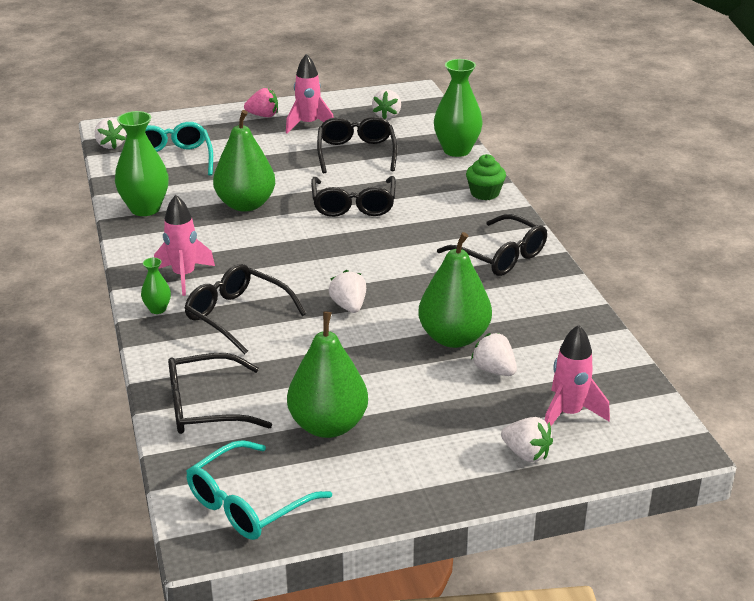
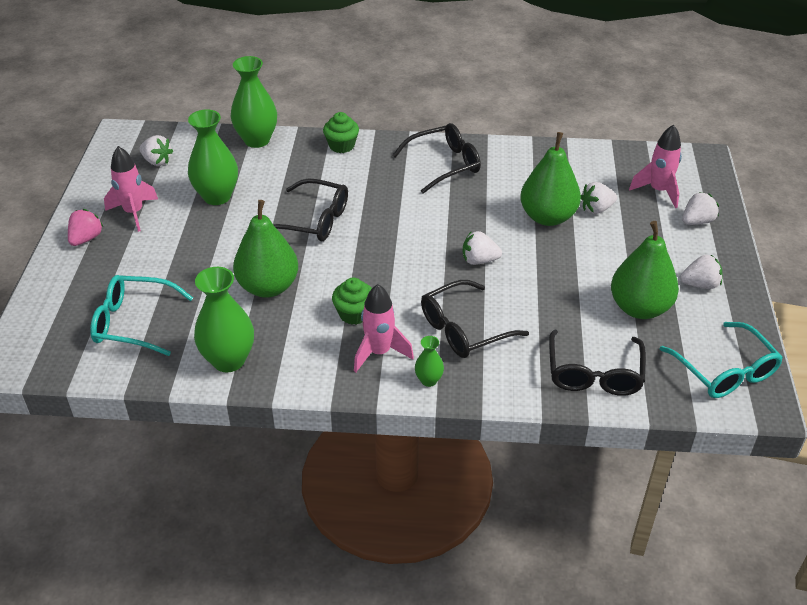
camera: 70 degrees left, 10 degrees up
(110, 145) = (57, 367): white strawberry -> white strawberry (700, 284)
(231, 253) = (354, 314): none -> green cupcake
(356, 153) = (217, 196): black glasses -> green vase

